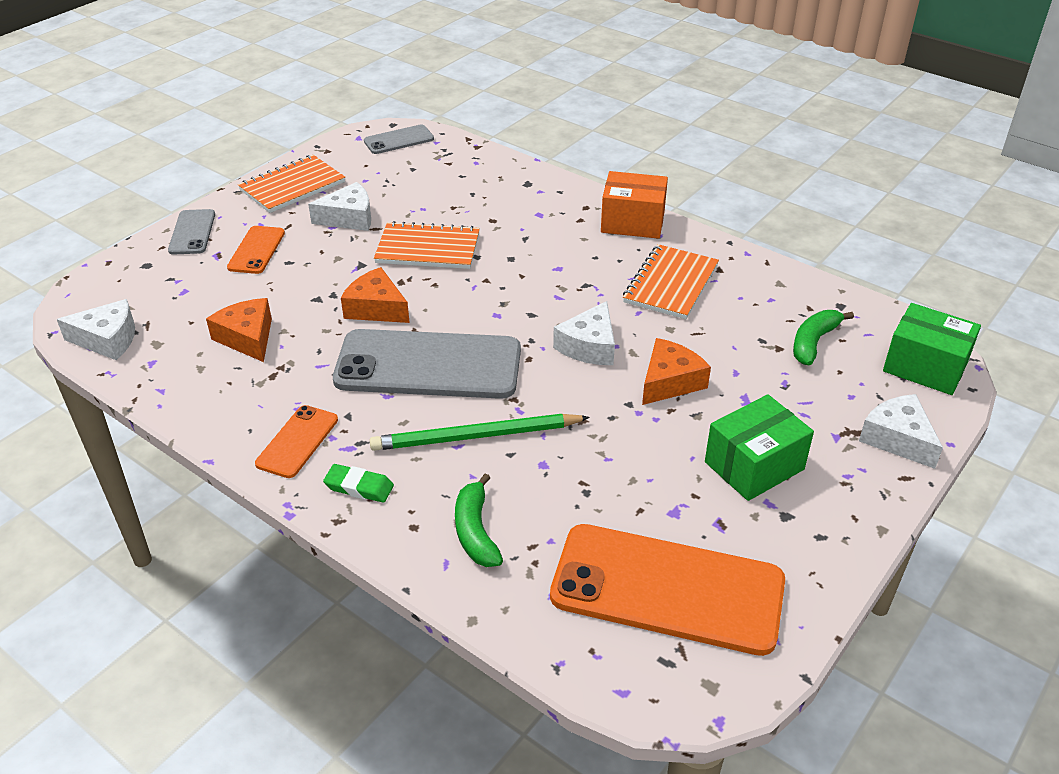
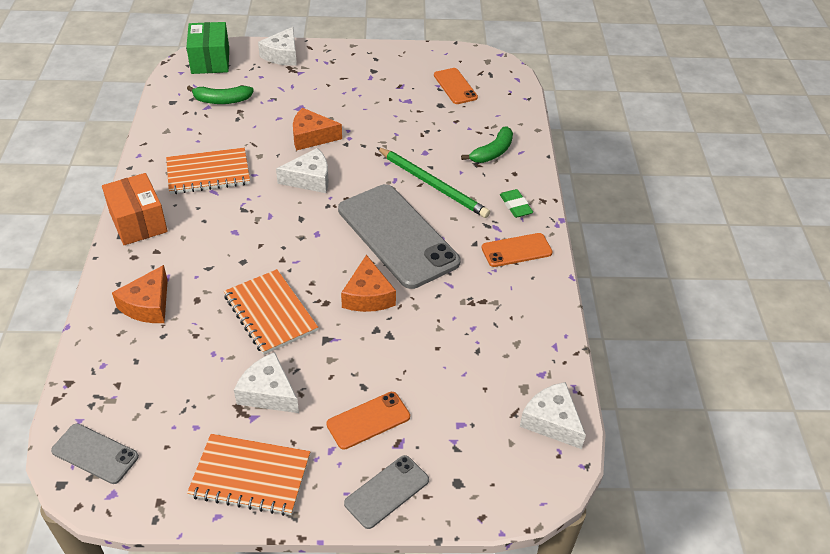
camera: 130 degrees left, 5 degrees up
(247, 338) = (466, 341): orange cheese -> orange cheese (148, 305)
(667, 589) = (455, 86): orange phone -> orange phone, size x0.48
(754, 465) = (349, 89): green box -> none

